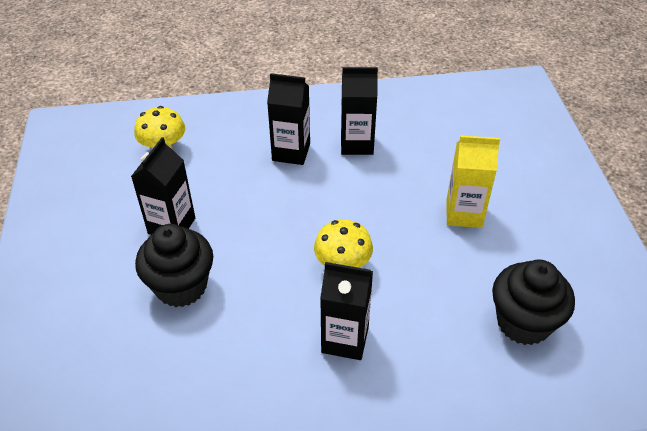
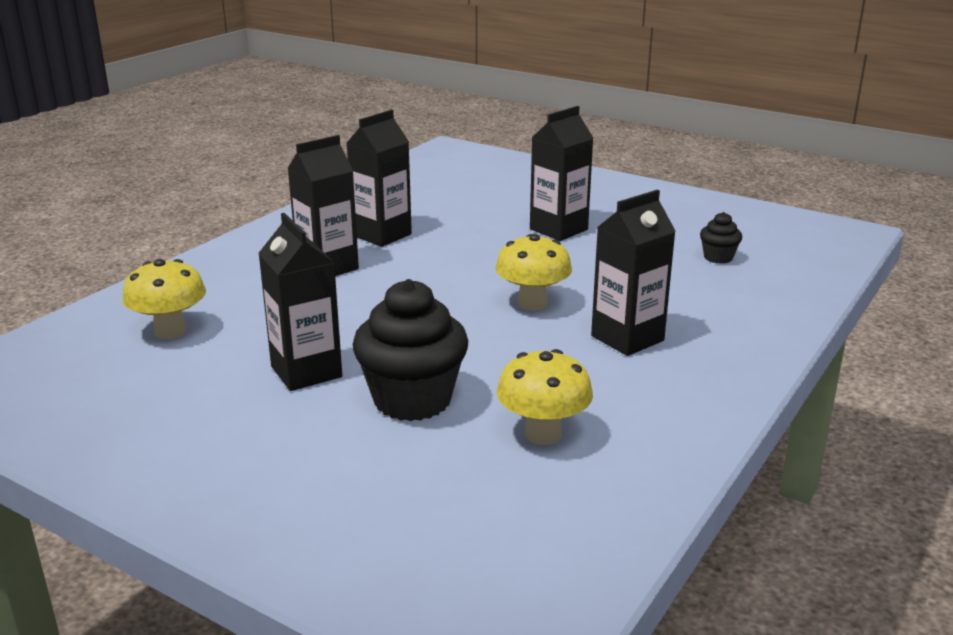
camera: 50 degrees left, 20 degrees down
(194, 365) = (543, 434): none -> yellow mushroom
(464, 214) = (558, 229): yellow carton -> black carton
(523, 322) = (718, 257): black cupcake -> black cupcake, size x0.48

